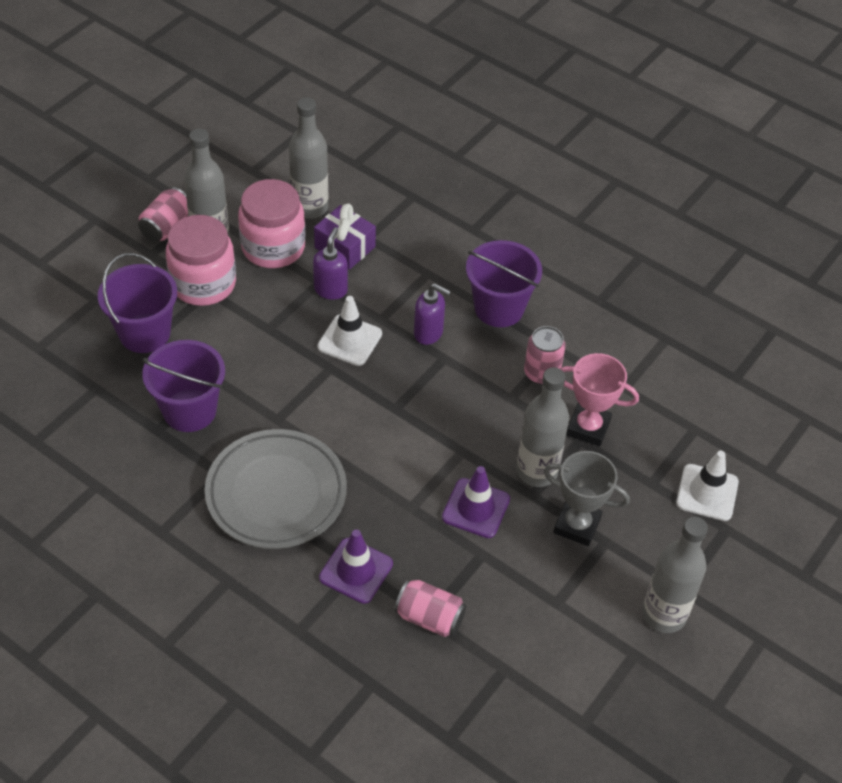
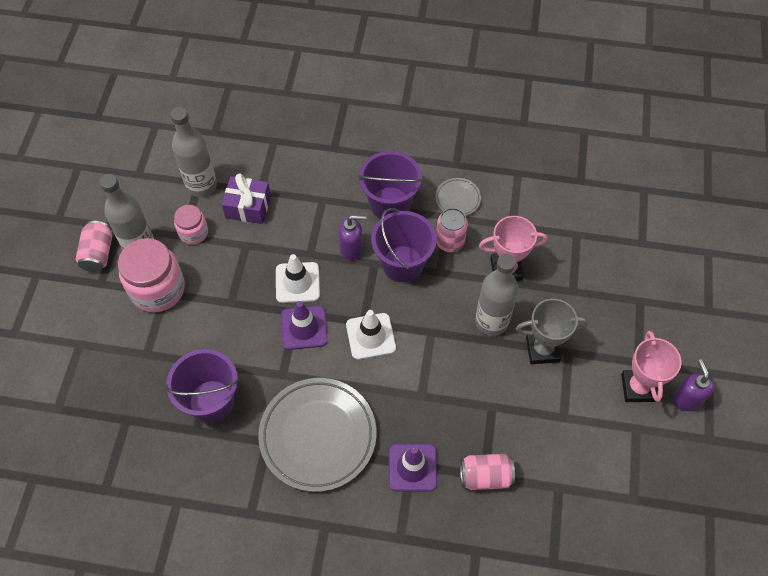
camera: 25 degrees left, 10 degrees up
(144, 333) = (136, 353): purple bucket -> purple bucket (402, 264)
(273, 247) = (193, 232): pink jar -> pink jar, size x0.55
(331, 289) = (258, 247): purple soap dispenser -> purple soap dispenser (686, 399)
(476, 508) = (467, 373): purple traffic cone -> purple traffic cone (304, 328)
(578, 335) = (458, 199): none -> grey plate
(664, 614) = (638, 388): grey bottle -> pink trophy
(707, 492) = (612, 279): white traffic cone -> white traffic cone (370, 336)

